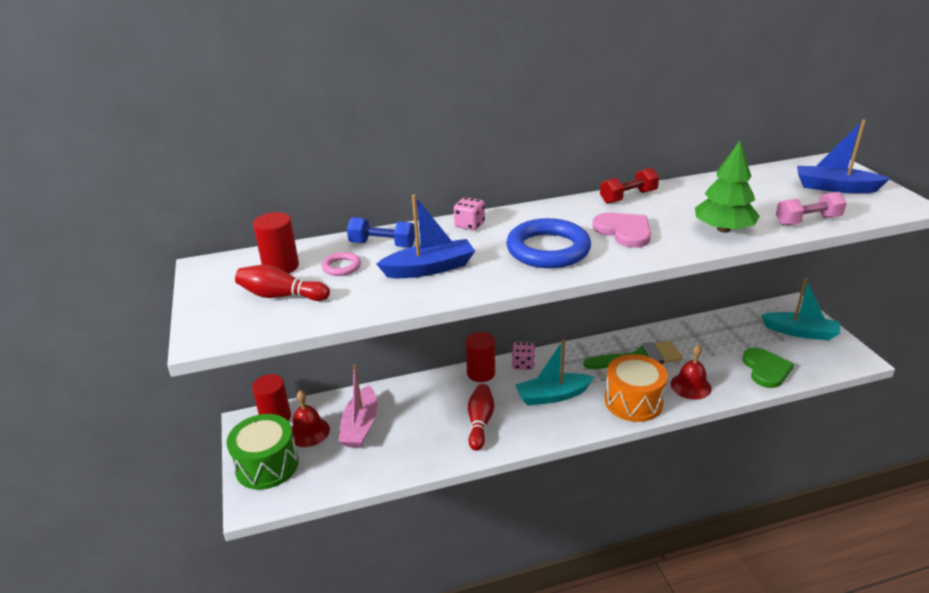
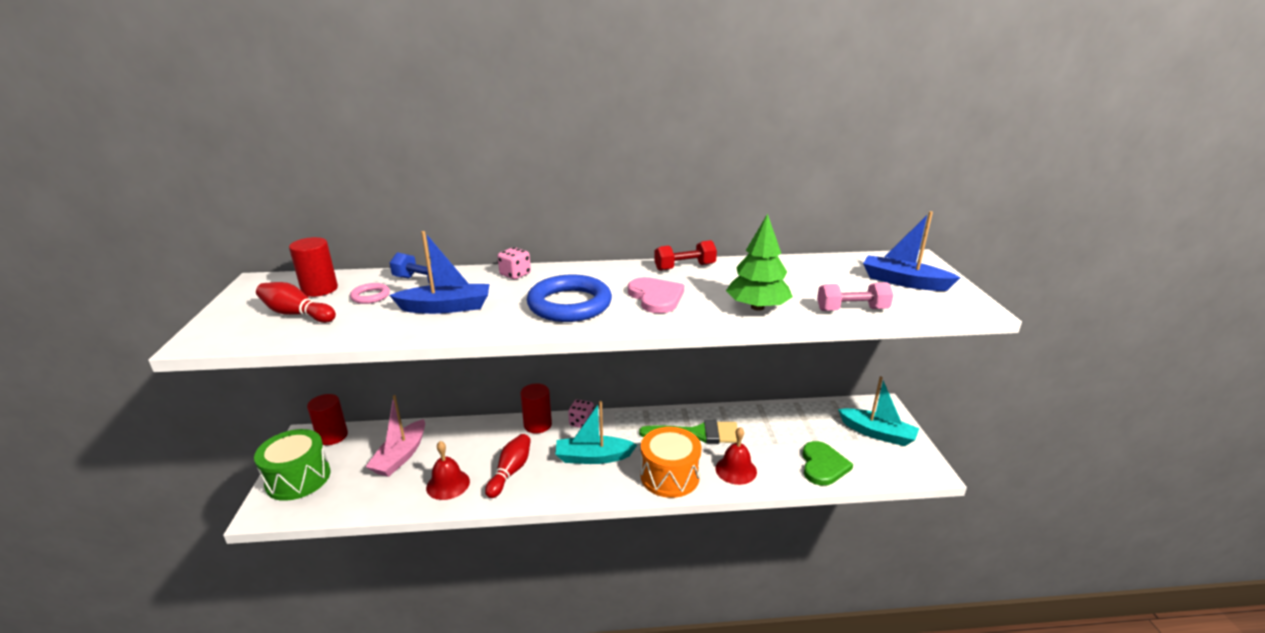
camera: 10 degrees right, 5 degrees down
(308, 431) = (352, 454): red bell -> red bell (448, 484)

